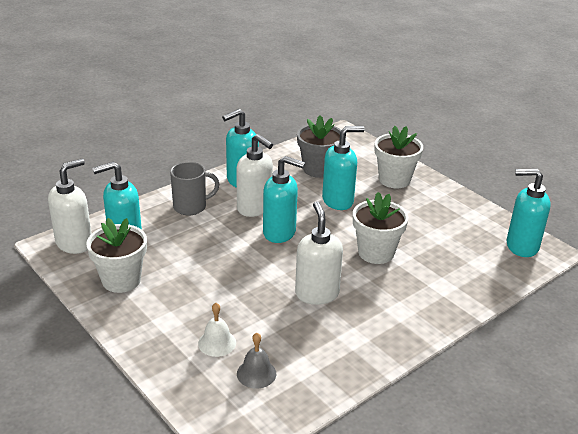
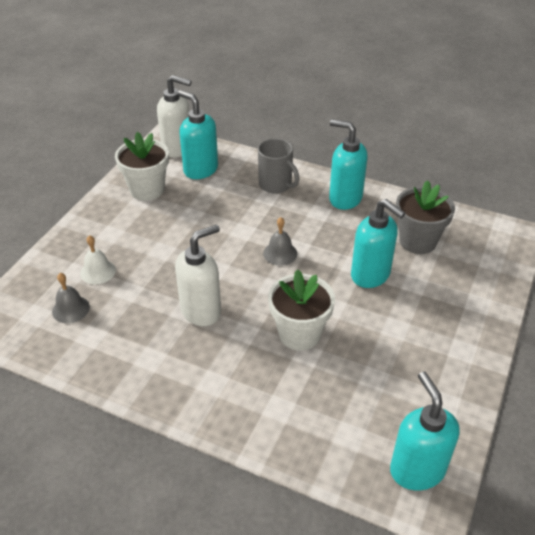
camera: 65 degrees right, 10 degrees up
(255, 208) = (306, 223): white soap dispenser -> none
(280, 233) = (280, 253): turquoise soap dispenser -> grey bell
(394, 180) = (456, 307): white flower pot -> none

